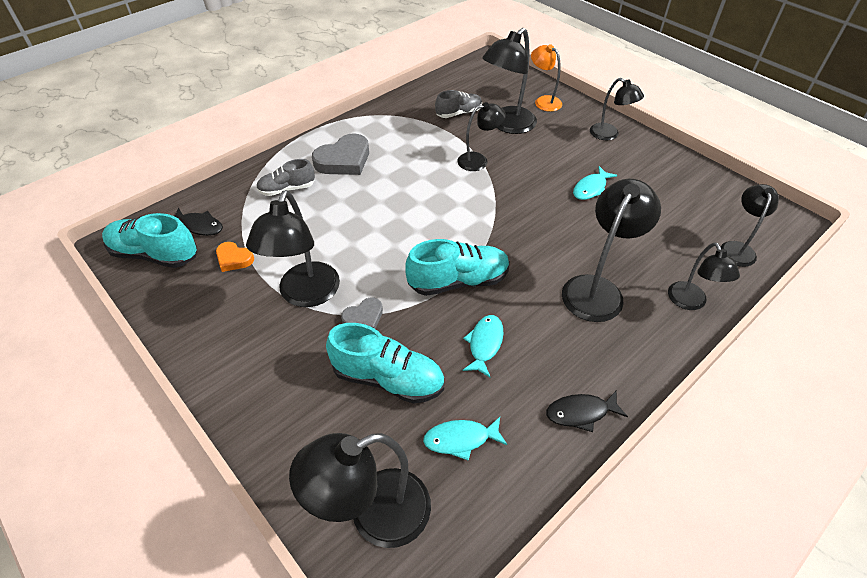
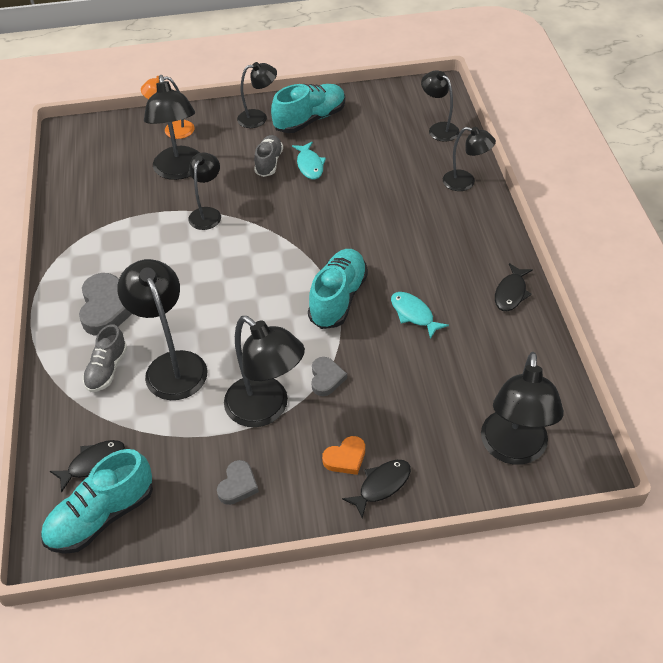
camera: 55 degrees left, 0 degrees up
(219, 316) = (238, 485): none -> grey heart
(234, 259) = (170, 449): orange heart -> orange heart (345, 458)
(269, 417) = (381, 485): none -> black fish
(388, 378) = (401, 389): turquoise shoe -> turquoise shoe (310, 120)
(458, 113) = (127, 193): grey shoe -> grey shoe (269, 163)
(460, 439) = (486, 370): turquoise fish -> none
(597, 289) = (414, 222): black lamp -> black lamp (172, 365)

